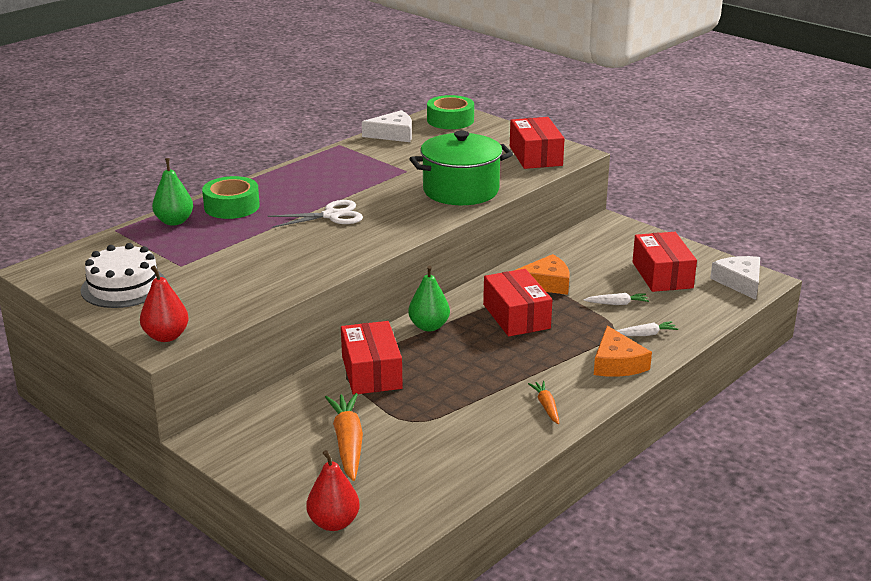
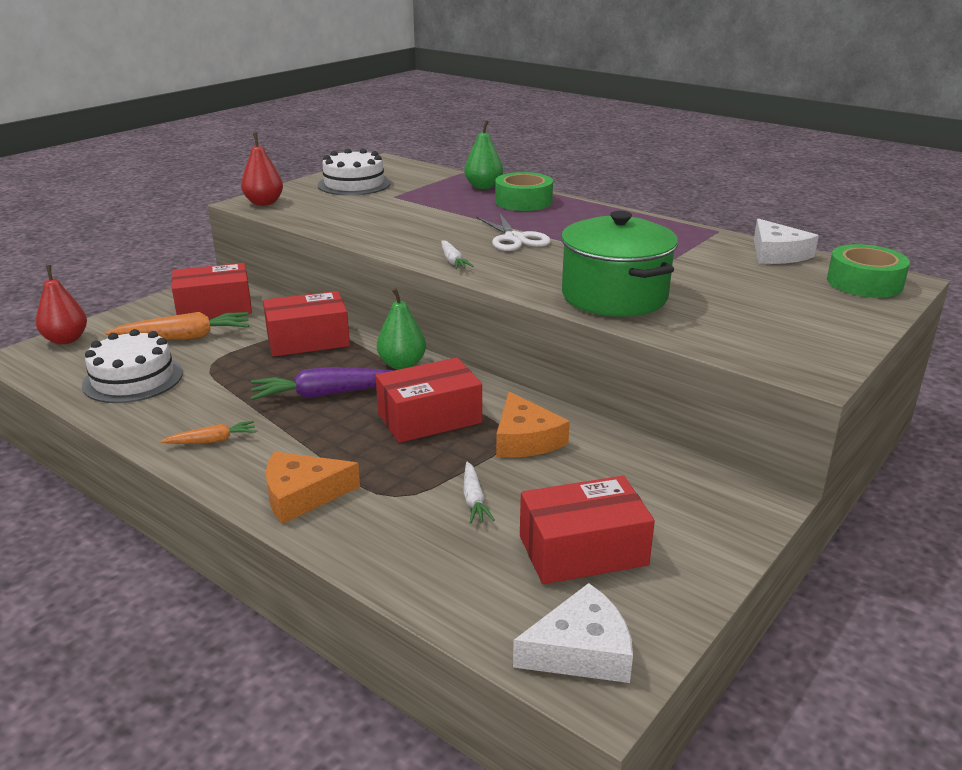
camera: 85 degrees right, 0 degrees up
(434, 462) = (133, 379): none -> white cake
(475, 359) = (326, 394): none -> purple carrot
(535, 156) = (775, 342): red box -> red box (214, 308)
(645, 334) = (381, 523): white carrot -> white carrot (453, 261)

